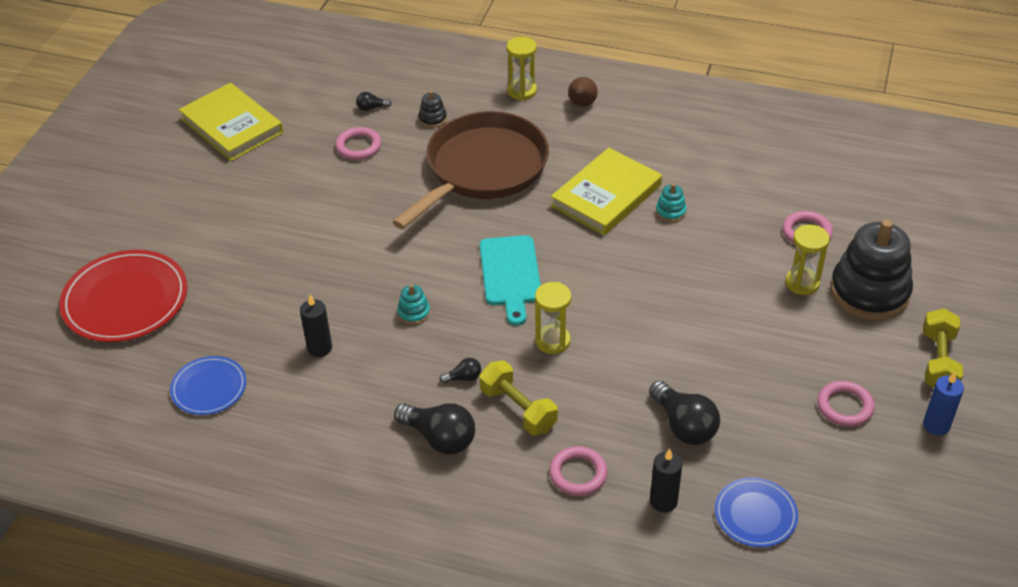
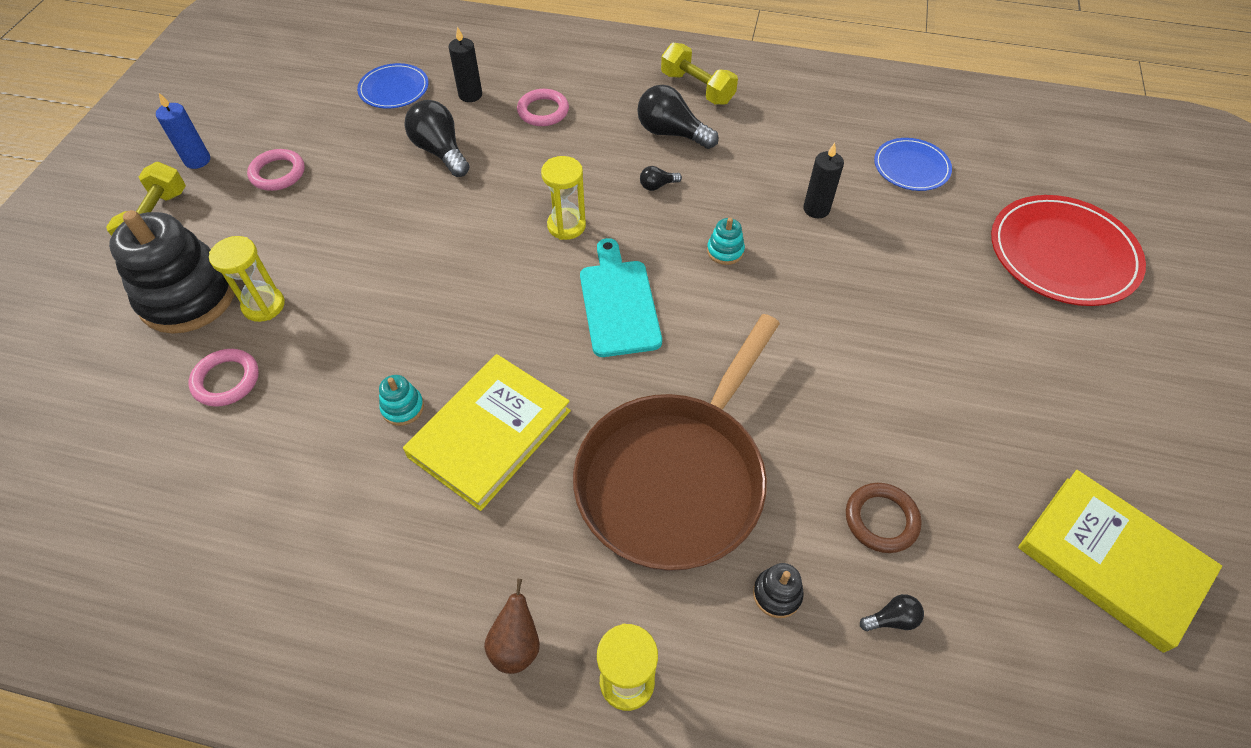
camera: 175 degrees right, 10 degrees up
(358, 146) = (881, 520): pink ring -> brown ring
(518, 409) = (599, 159): yellow dumbbell -> yellow dumbbell (697, 88)

